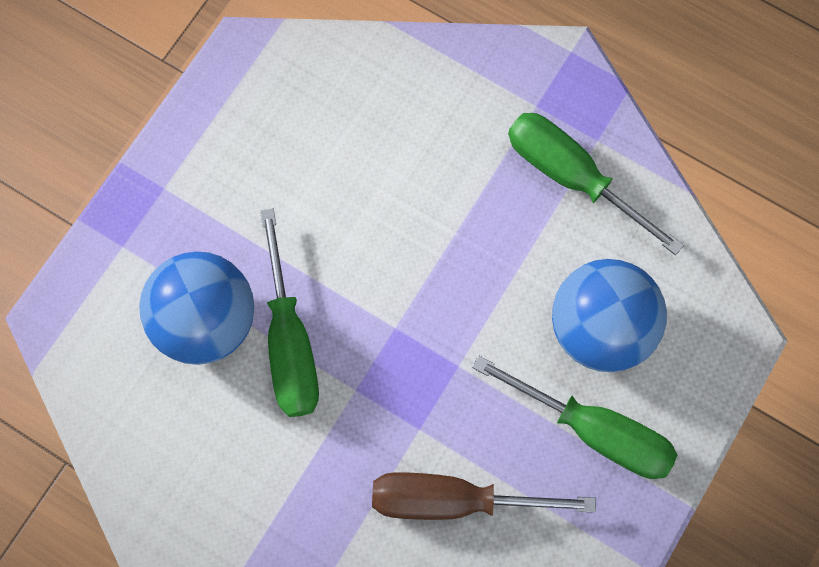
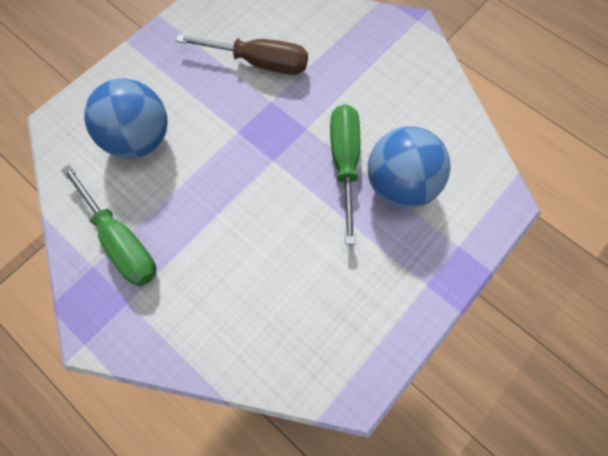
camera: 170 degrees left, 5 degrees down
(593, 430) = (165, 85): green screwdriver -> none

